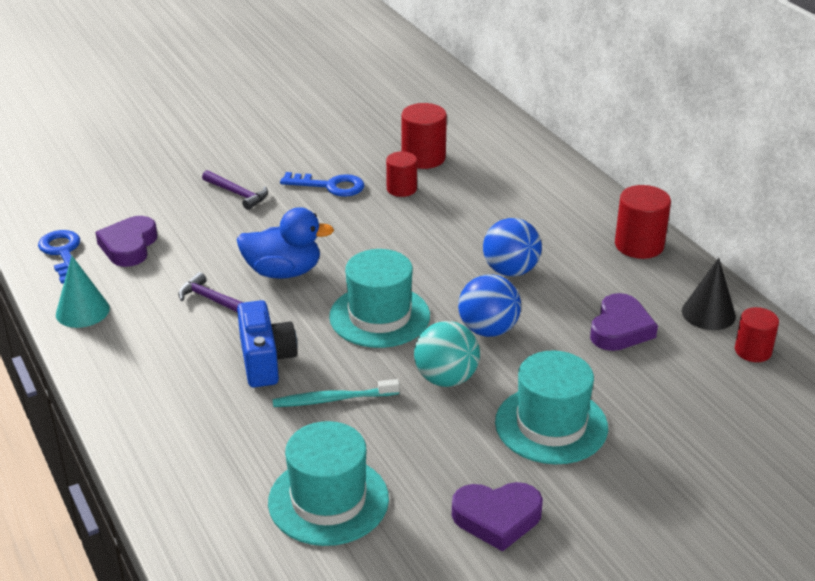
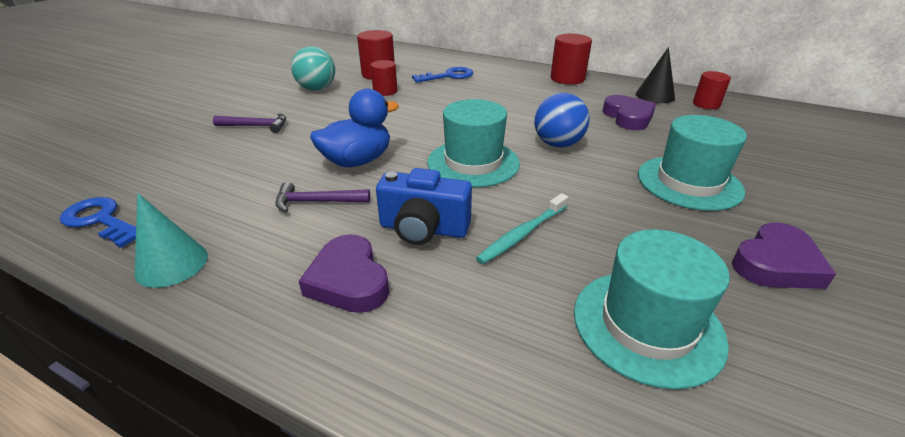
camera: 35 degrees left, 0 degrees up
(129, 246) = (180, 190): purple heart -> purple heart (349, 280)
(265, 360) = (423, 229): blue camera -> blue camera turned 150 degrees clockwise
(330, 186) = (329, 103): blue key -> blue key (448, 76)
(446, 378) = (579, 183): turquoise ball -> turquoise ball (317, 89)
(510, 271) = (519, 110): blue ball -> none

